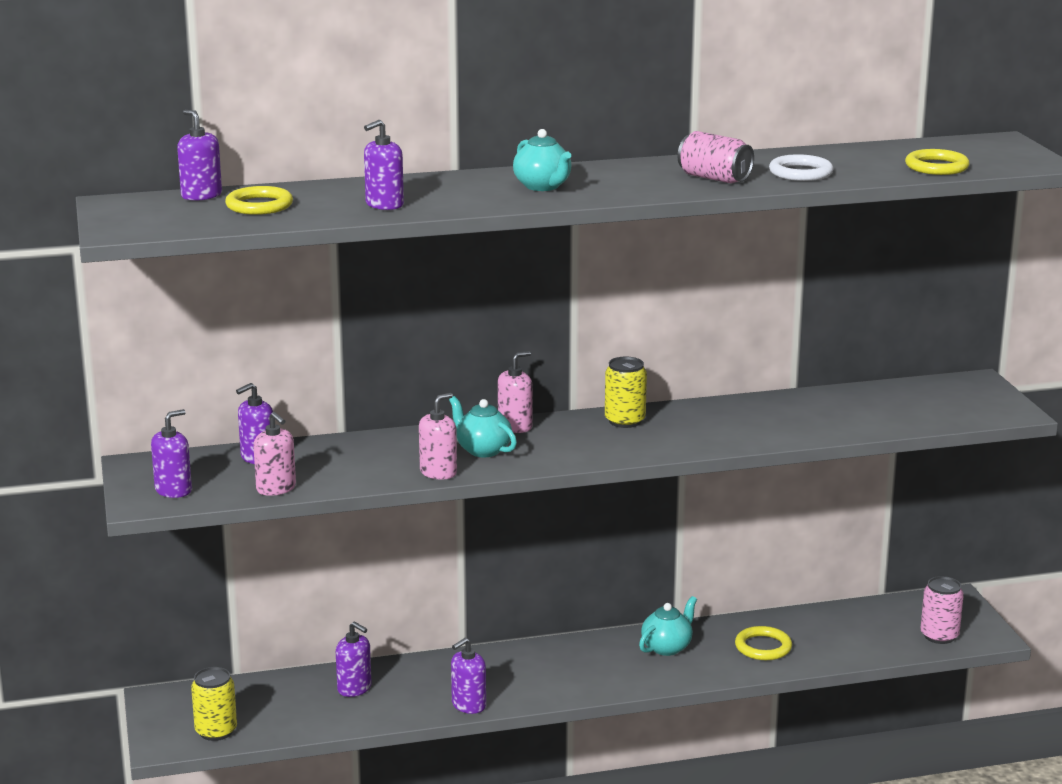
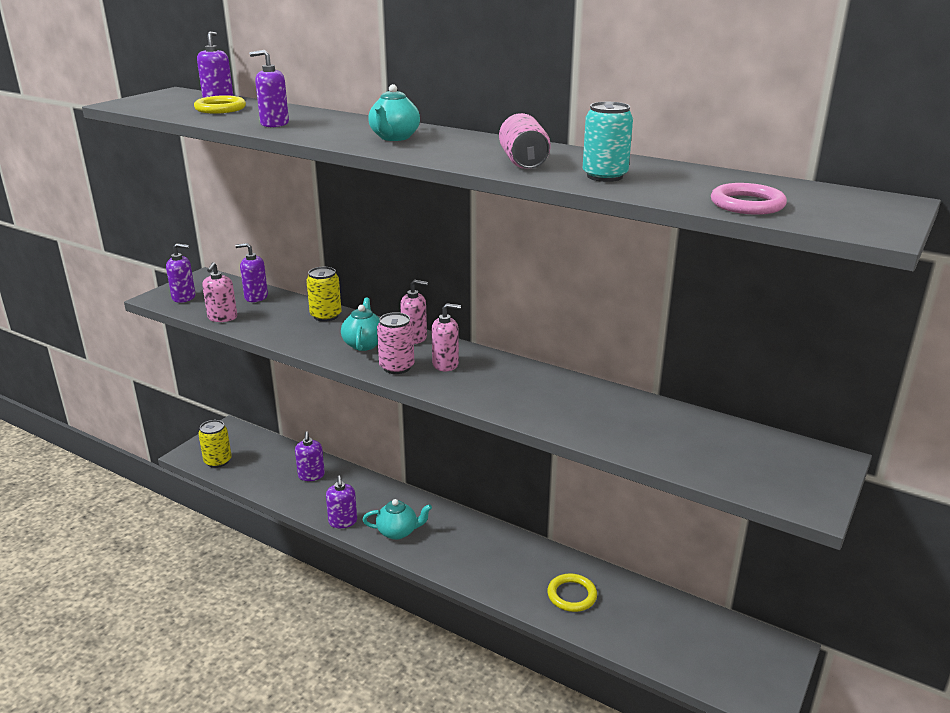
camera: 45 degrees right, 5 degrees up
(438, 472) = (311, 346): pink soap dispenser -> pink soap dispenser (445, 364)
(468, 705) = (343, 522): purple soap dispenser -> purple soap dispenser turned 105 degrees counterclockwise
(625, 421) = (484, 364): yellow can -> yellow can (326, 316)
(667, 647) = (510, 555): turquoise teapot -> turquoise teapot (398, 532)
(800, 173) = (604, 176): white ring -> turquoise can
(936, 167) = (747, 204): yellow ring -> pink ring
(939, 636) = (721, 673): pink can -> pink can (397, 367)

